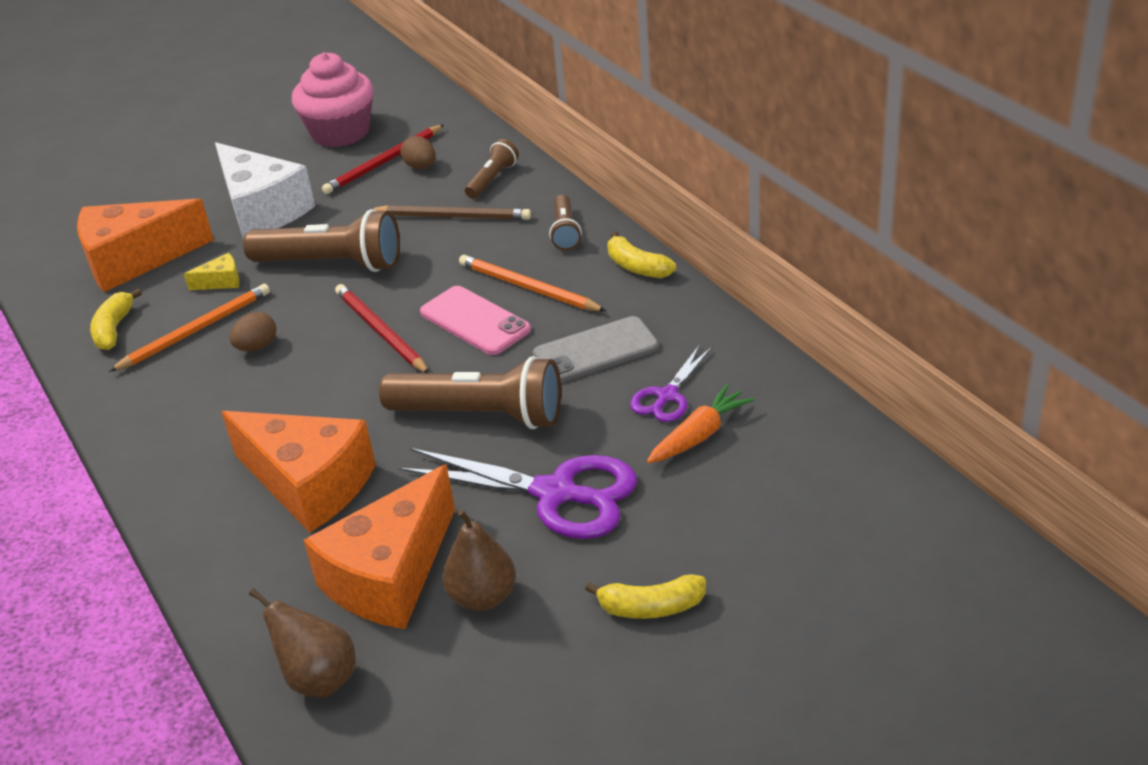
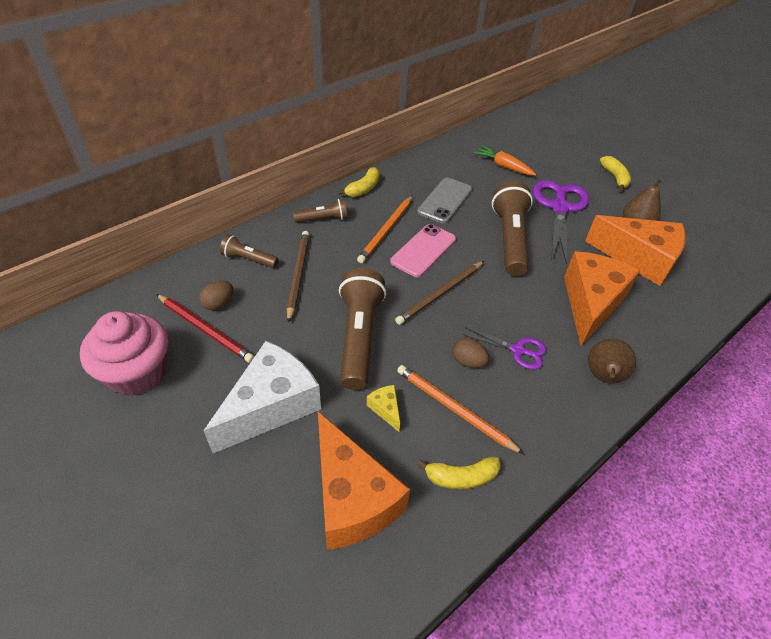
camera: 105 degrees left, 10 degrees up
(319, 678) = (713, 274): brown pear -> brown pear (603, 377)
(381, 332) = (440, 294): red pencil -> brown pencil
(595, 351) = (445, 201): grey phone -> grey phone turned 60 degrees clockwise
(667, 396) = (477, 176): purple scissors -> purple scissors (517, 350)

